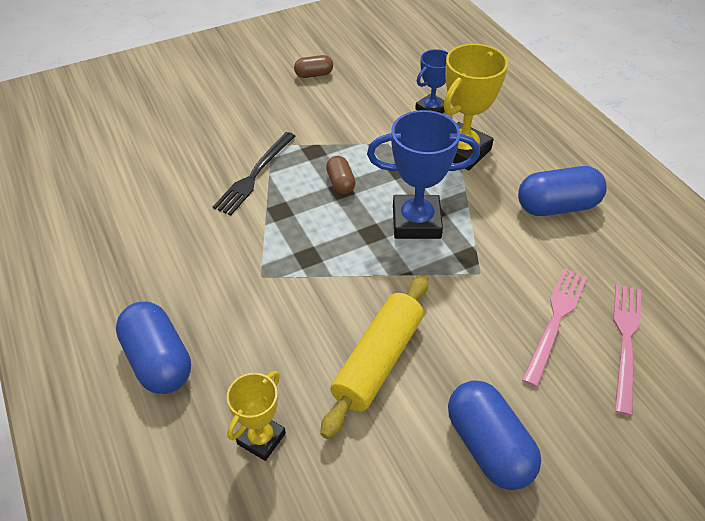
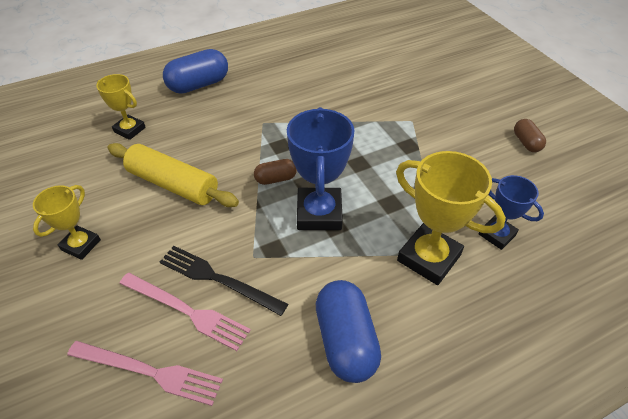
camera: 90 degrees right, 0 degrees up
(255, 175) = (372, 113): black fork -> black fork (218, 279)
(340, 183) = (367, 163): brown capsule -> brown capsule (276, 179)
(488, 446) = (81, 245): blue capsule -> yellow trophy

